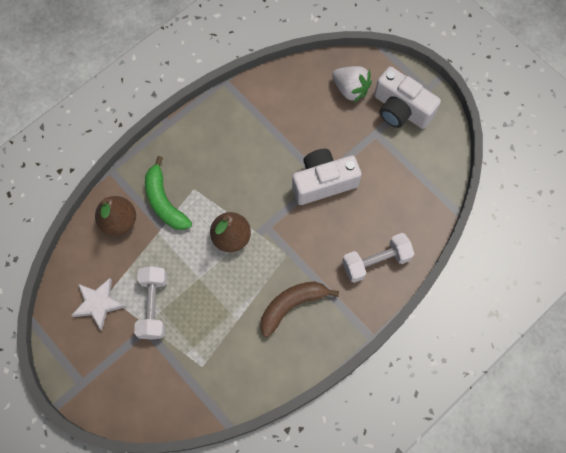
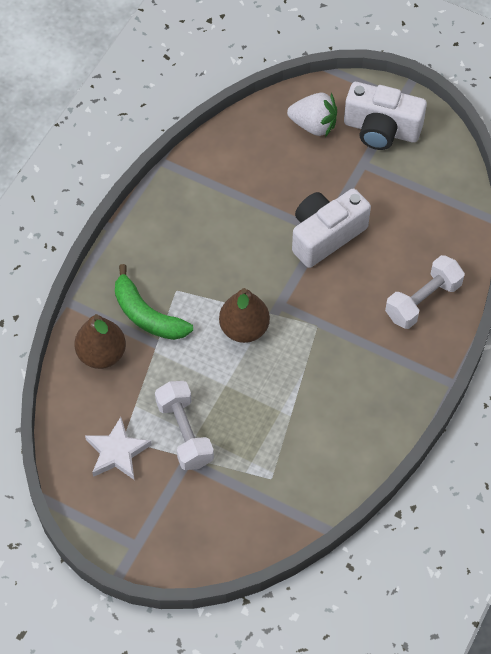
camera: 20 degrees left, 10 degrees down
(292, 305) = (347, 379): brown banana -> none

